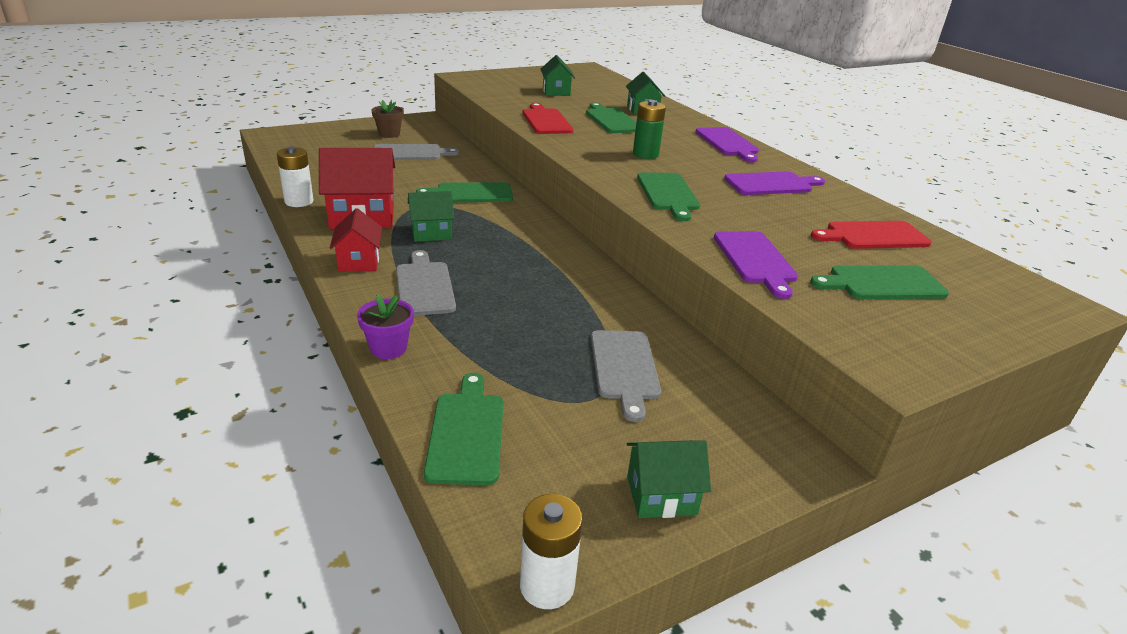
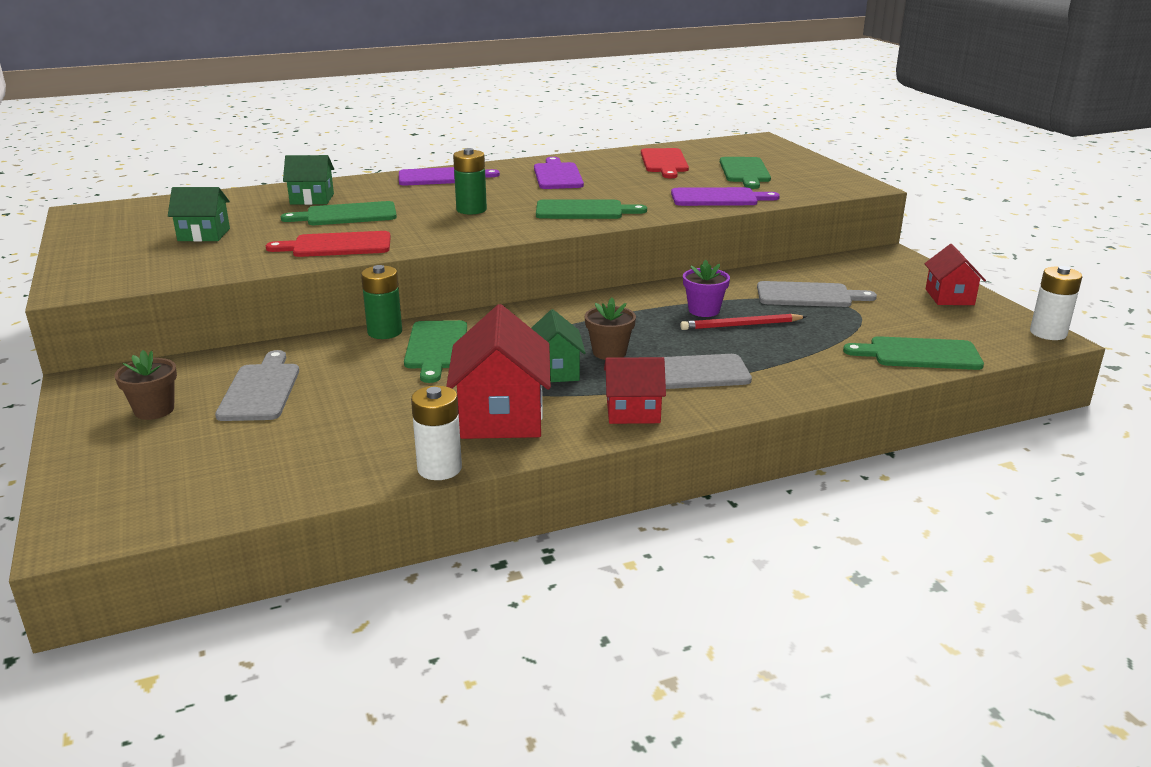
camera: 80 degrees left, 5 degrees down
(388, 348) = (813, 388): purple flower pot -> purple flower pot (704, 310)
(465, 253) = (609, 352): none -> brown flower pot
(495, 177) = (385, 332): none -> green battery
(530, 318) = (741, 325): none -> red pencil
(661, 495) = (949, 297): green house -> red house

